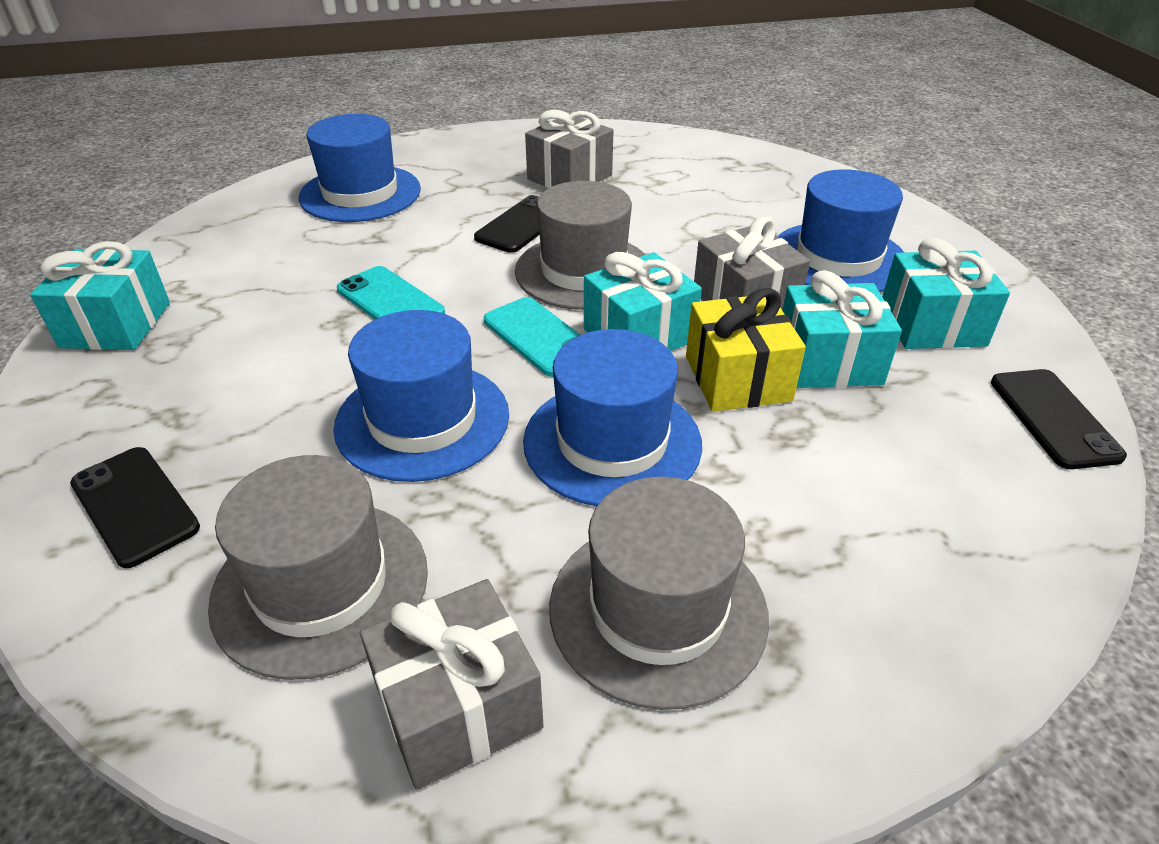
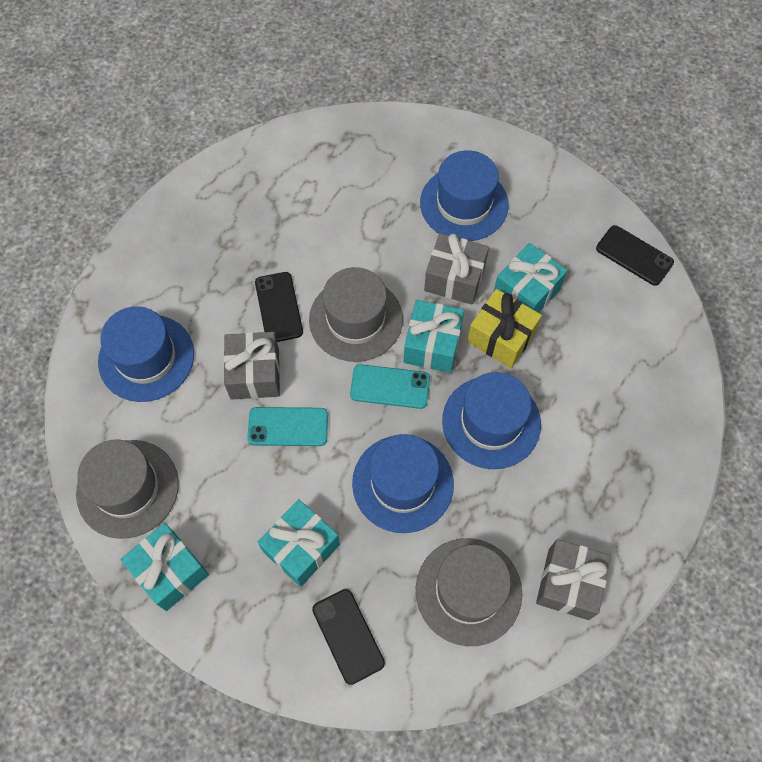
camera: 45 degrees left, 25 degrees up
(135, 505) = (348, 636): black phone -> black phone turned 60 degrees clockwise
(569, 177) = (252, 239): grey gift -> grey gift (254, 374)
(658, 610) = (588, 486): grey hat -> grey hat (127, 488)
(932, 325) = (546, 227): turquoise gift -> turquoise gift (301, 548)

